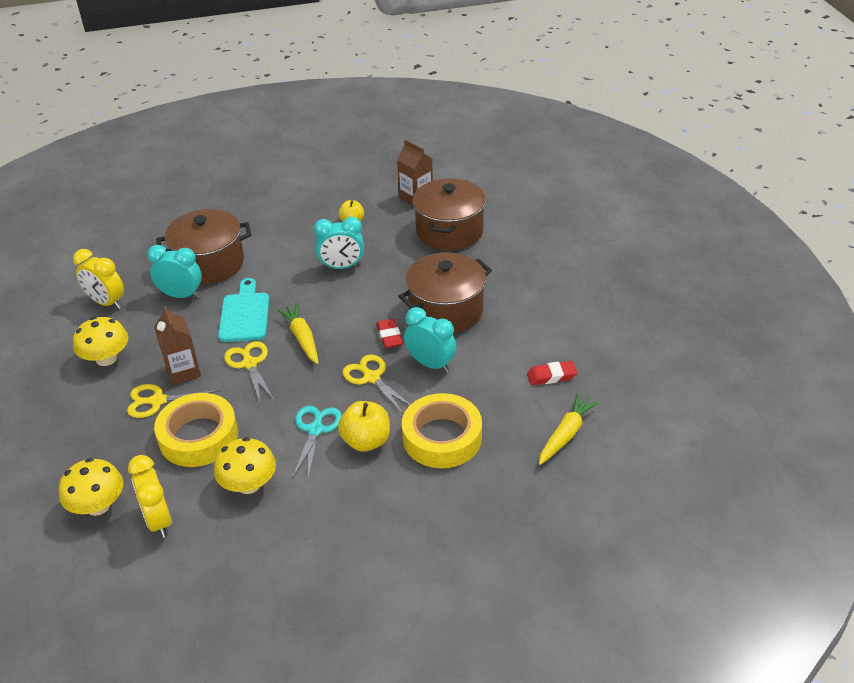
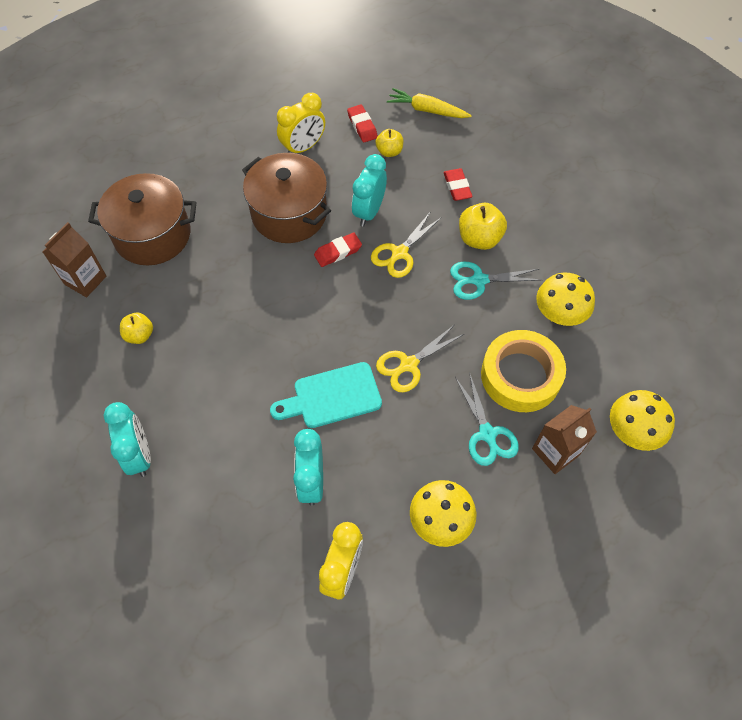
camera: 105 degrees left, 20 degrees up
(158, 401) = (487, 434): yellow scissors -> turquoise scissors
(159, 520) = (626, 371): yellow clock -> yellow clock (303, 147)
(183, 371) = (437, 426): brown carton -> brown carton (555, 452)
(209, 263) = (244, 472): brown pot -> none
(302, 338) = (358, 328): yellow carrot -> none
(342, 267) = (231, 323): turquoise clock -> turquoise clock (139, 454)
(442, 437) = (457, 187): yellow tape -> red eraser
(508, 391) = (389, 151): none -> yellow apple

